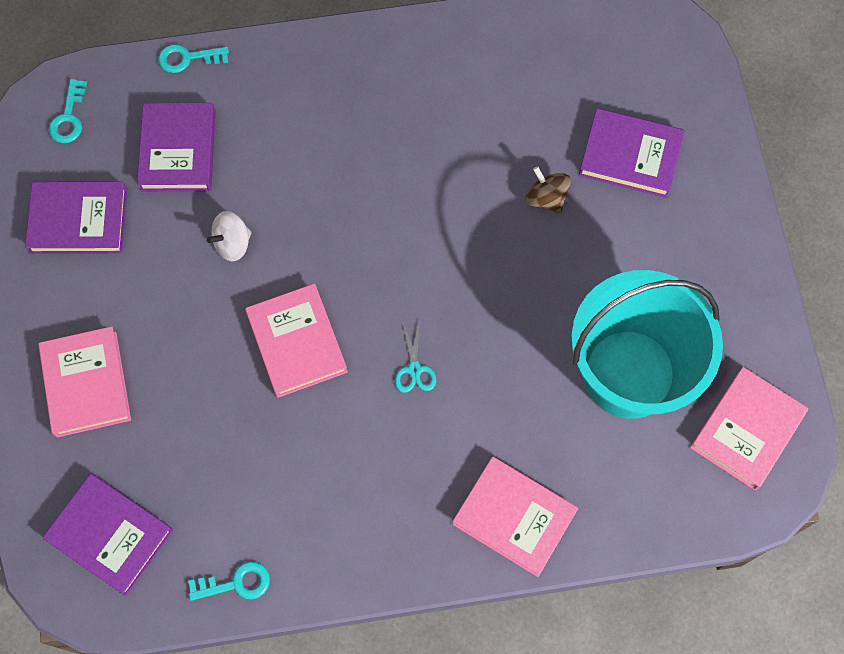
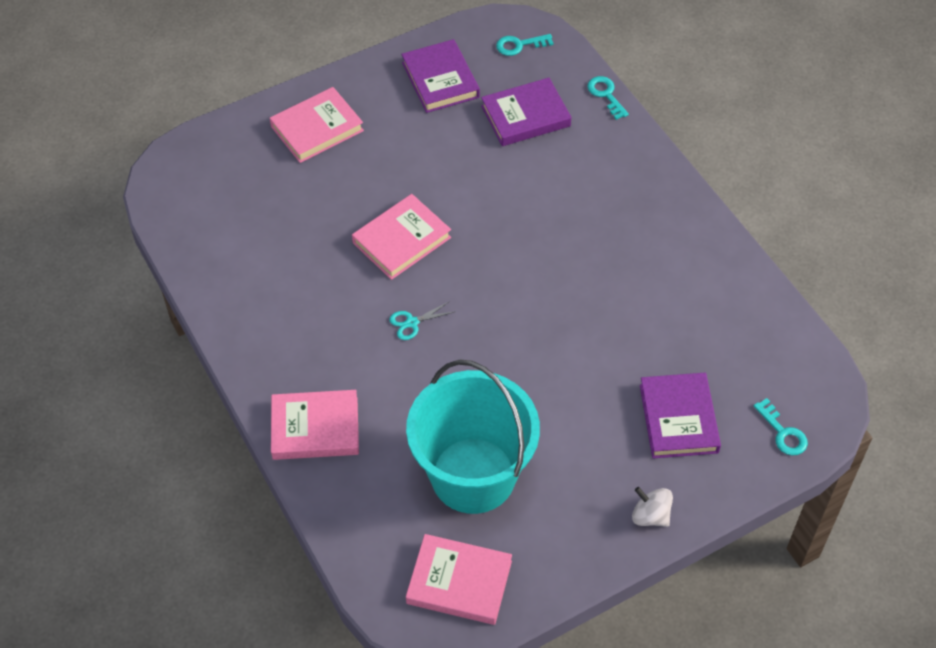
camera: 70 degrees right, 15 degrees down
(110, 535) = (210, 181): purple book -> none
(232, 244) = (464, 174): white spinning top -> white spinning top (650, 515)
(236, 583) = (200, 266): turquoise key -> turquoise key (783, 432)
(514, 517) = (315, 428): pink book -> pink book turned 75 degrees clockwise
(546, 198) = (606, 367): brown spinning top -> none

